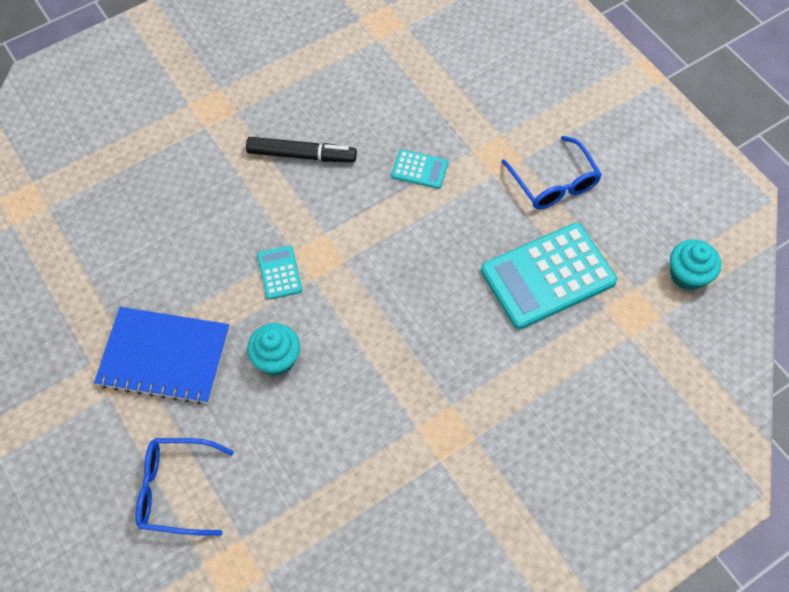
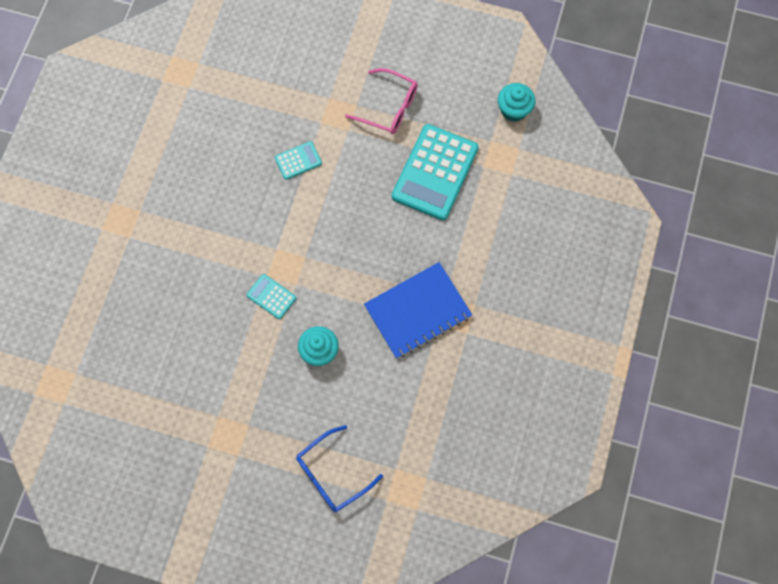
camera: 40 degrees left, 10 degrees up
(164, 357) = (249, 405): blue notebook -> blue notebook (418, 311)
(301, 155) = (212, 208): black marker -> none
(554, 183) = (389, 107): blue glasses -> pink glasses

